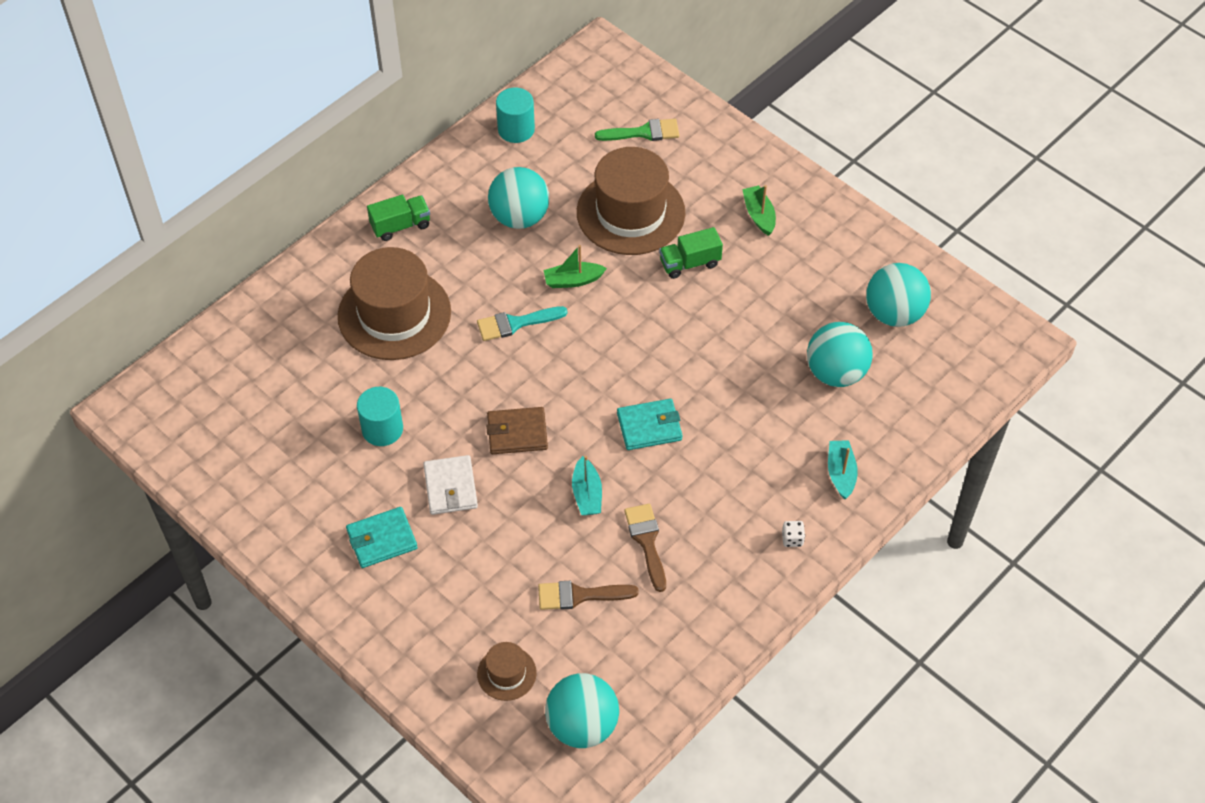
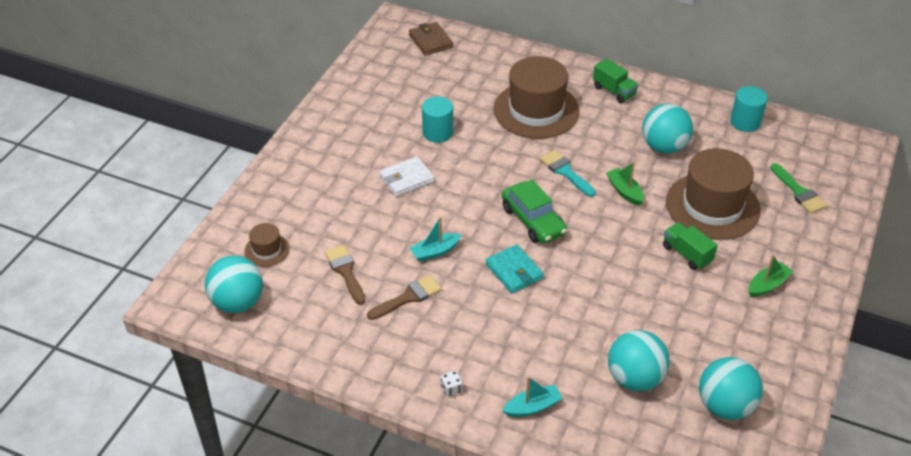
camera: 70 degrees right, 10 degrees down
(382, 539) = (349, 158): turquoise wallet -> none
(517, 433) = (469, 199): brown wallet -> brown wallet (430, 41)
(580, 382) = (533, 221): none -> green car

